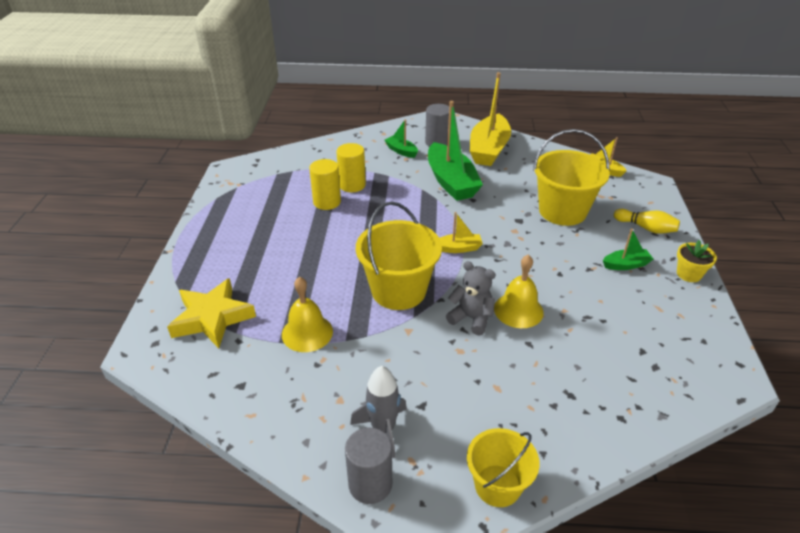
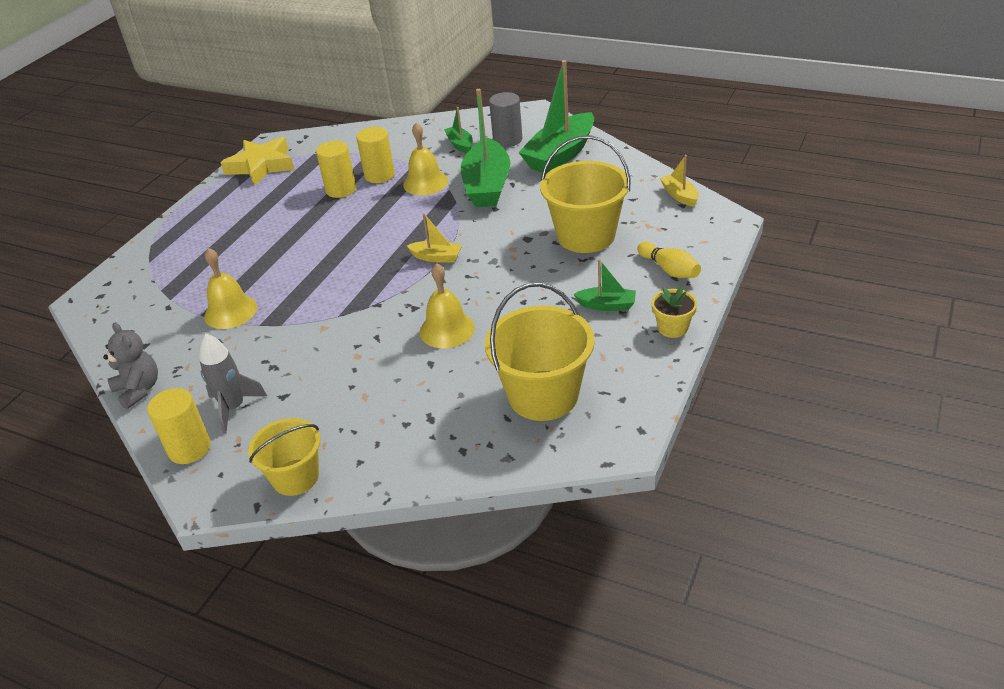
camera: 25 degrees right, 0 degrees up
(212, 318) = (160, 283): yellow star -> yellow star (261, 166)
(370, 484) = (189, 448): grey cylinder -> yellow cylinder
(397, 186) = (425, 183): none -> yellow bell
(398, 290) = (343, 289): yellow bucket -> yellow bucket (543, 395)
(471, 318) = (393, 328): grey teddy bear -> grey teddy bear (139, 390)
(488, 150) = (560, 155): yellow boat -> green boat

